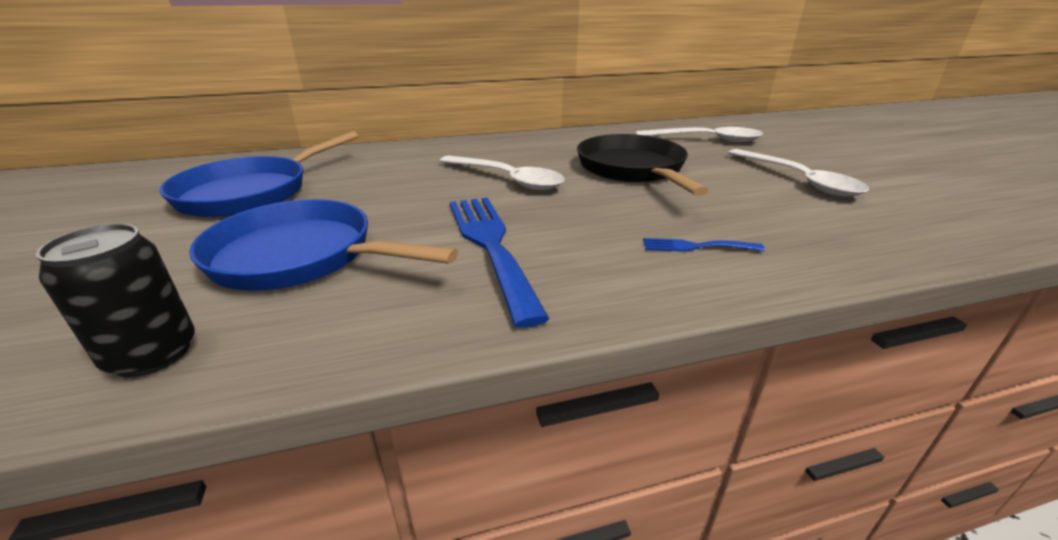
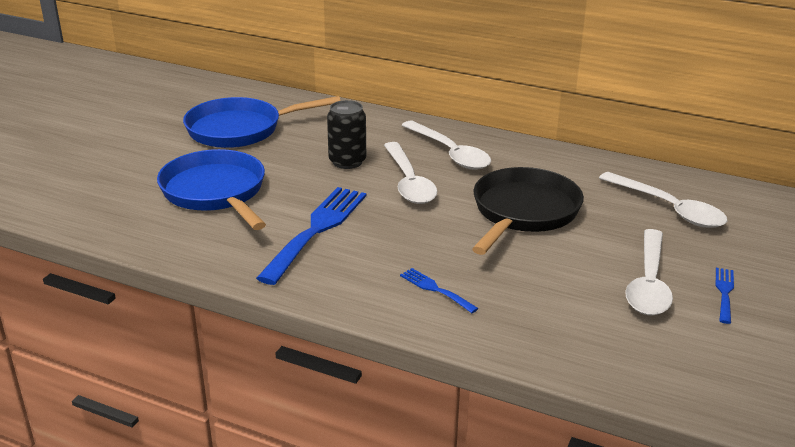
camera: 40 degrees right, 0 degrees up
(152, 354) = (114, 219): black can -> black can (347, 162)
(504, 153) = (450, 153): none -> white spoon
(839, 169) = (724, 292): none -> blue fork

